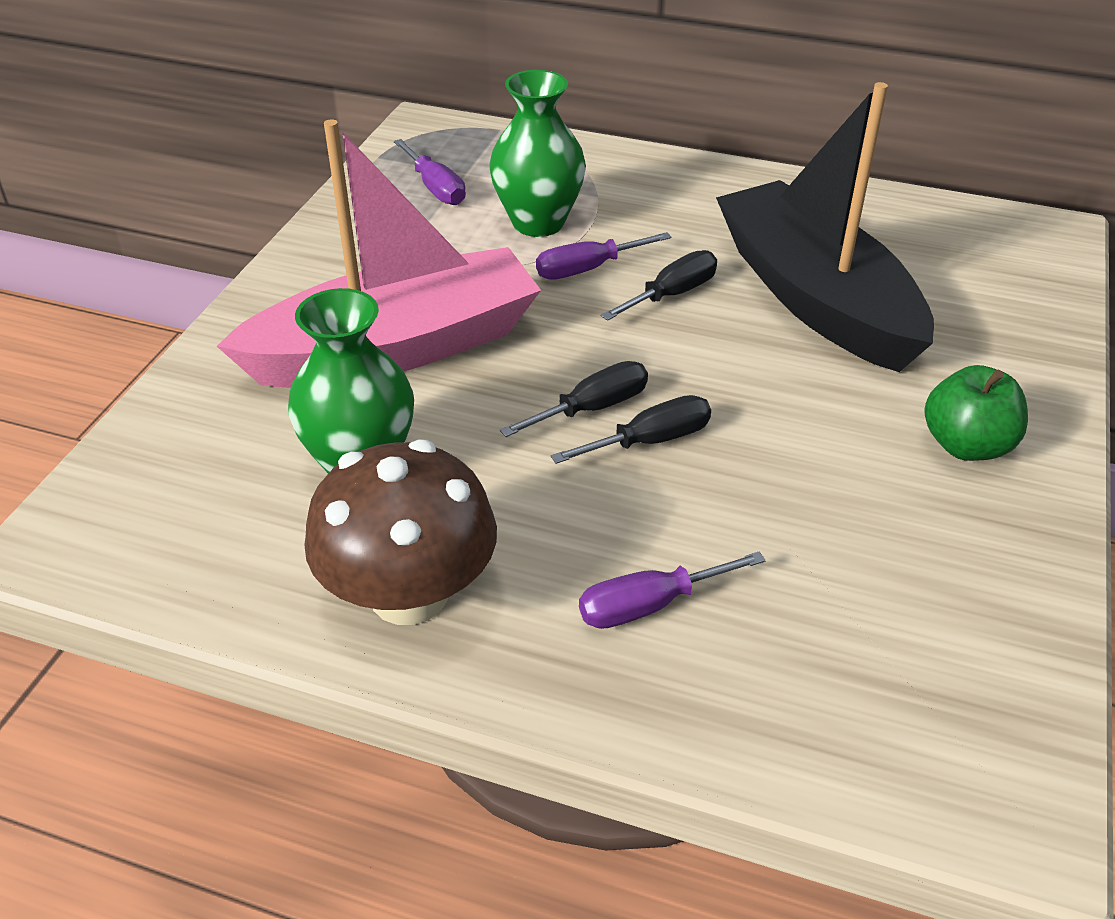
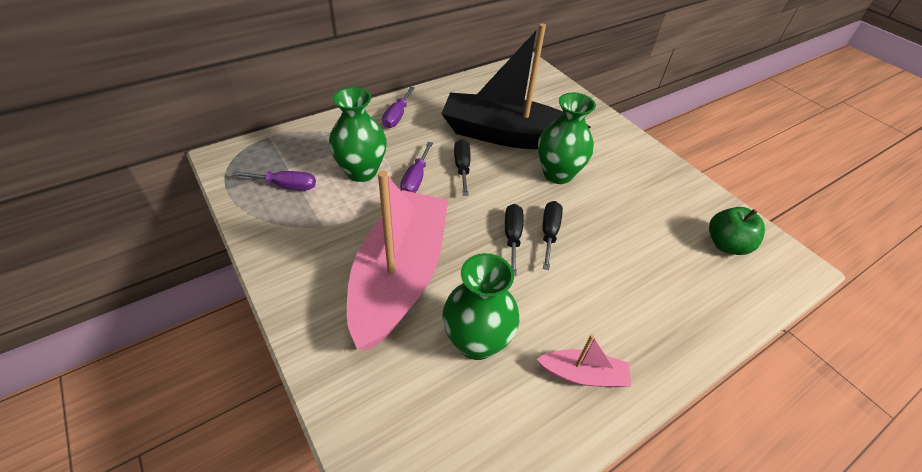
camera: 55 degrees left, 5 degrees up
(409, 594) = (583, 374): brown mushroom -> pink boat
(649, 605) = (645, 295): purple screwdriver -> purple screwdriver (397, 116)
(803, 390) = (558, 174): none -> green vase
(966, 445) = (622, 158): green apple -> green apple (726, 245)

